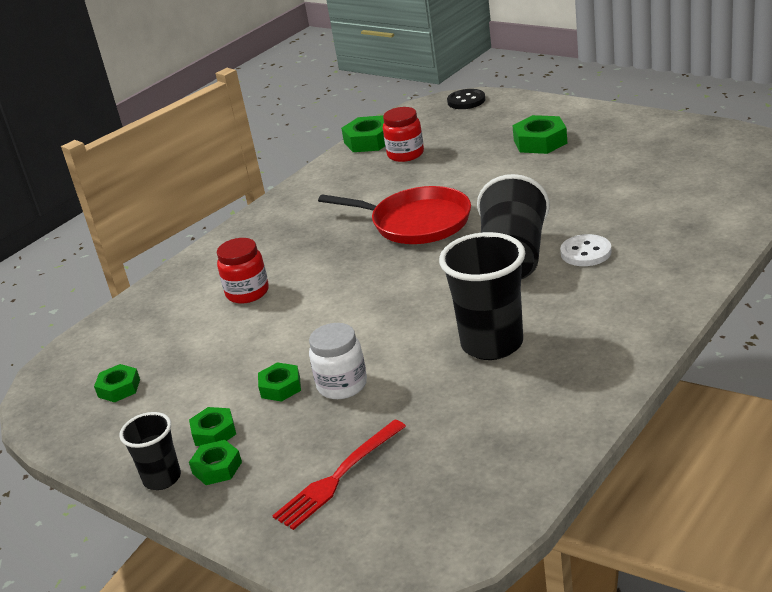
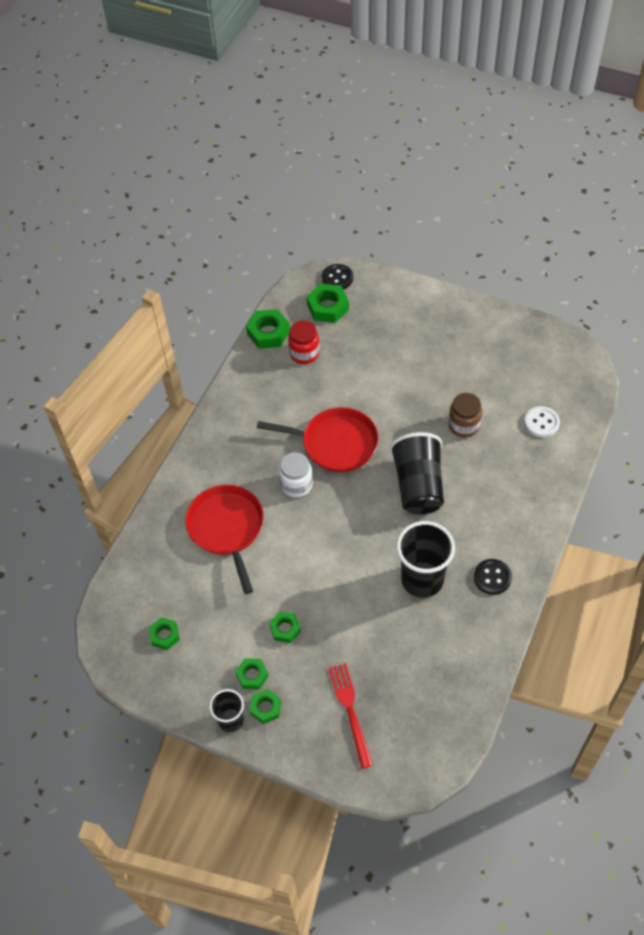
camera: 15 degrees left, 25 degrees up
(247, 293) = (227, 528): red jar -> red pan
(338, 477) = (350, 710): red fork -> red fork turned 135 degrees clockwise
(342, 385) = (328, 625): white jar -> white jar (296, 484)
(540, 142) = (410, 340): green nut -> green nut (328, 307)
(585, 252) = (468, 480): white button -> white button (541, 423)
(591, 206) = (464, 425): none -> brown jar
(597, 344) = (492, 577): none -> black button

